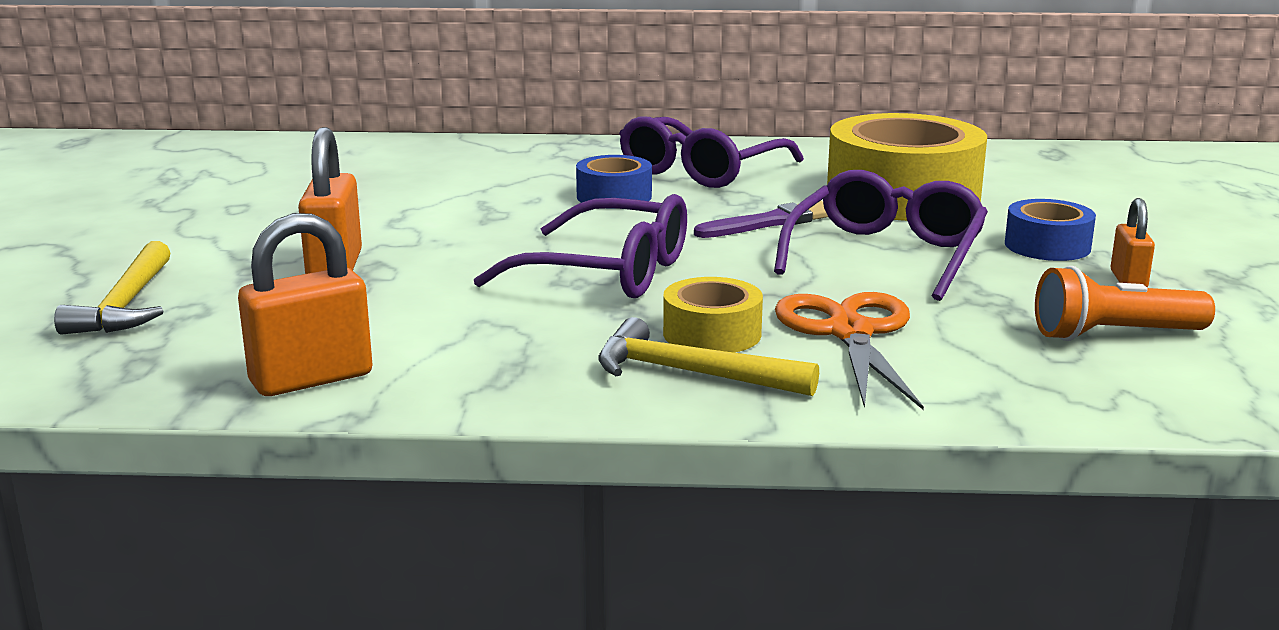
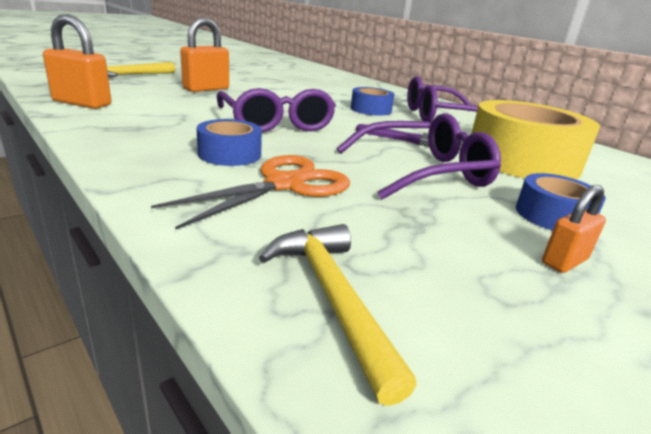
camera: 45 degrees right, 5 degrees up
(691, 373) = (166, 159): yellow hammer -> yellow hammer (332, 297)
(712, 334) = (230, 154): yellow tape -> blue tape
(1114, 335) = (440, 279): orange flashlight -> none

